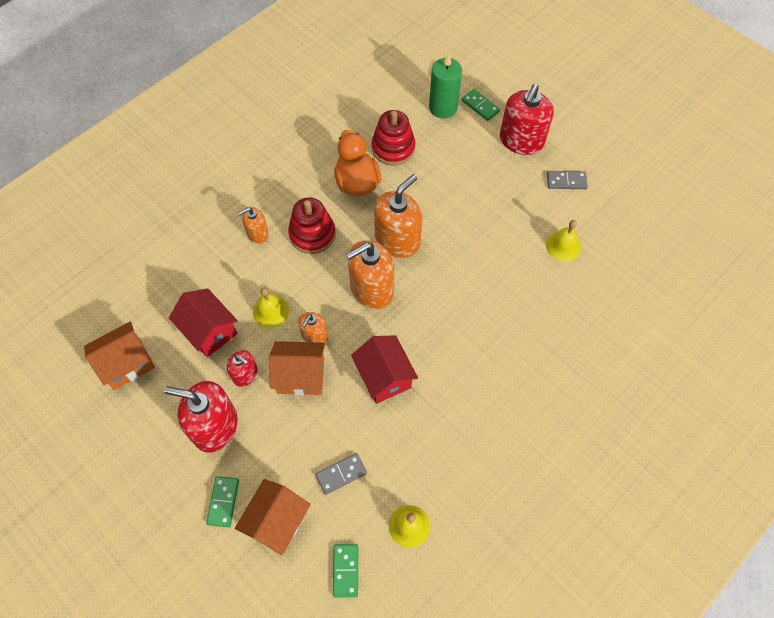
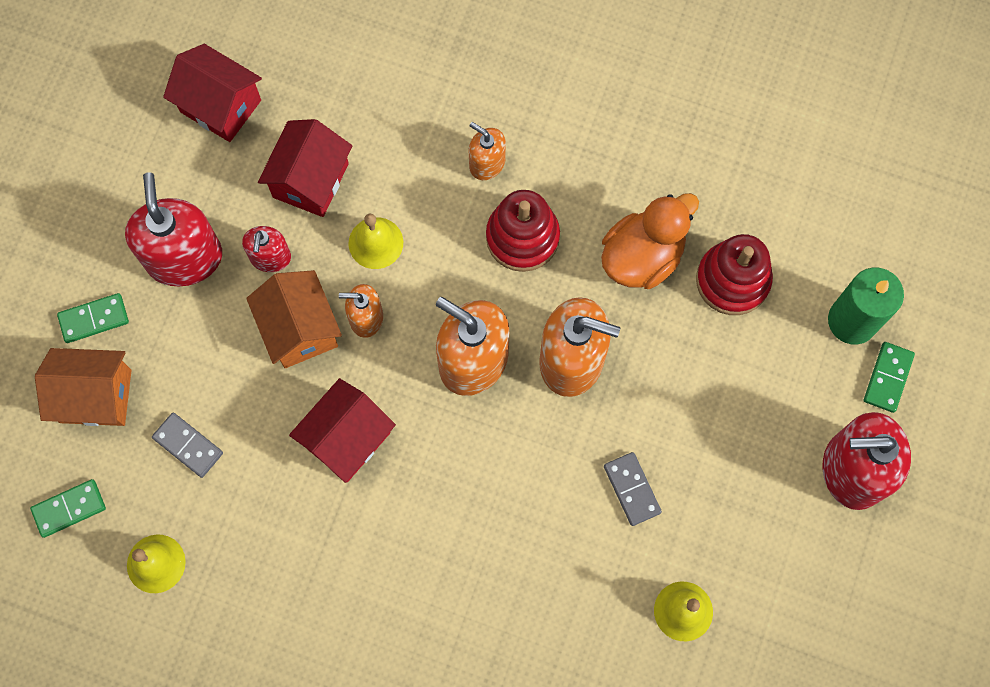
camera: 65 degrees right, 10 degrees up
(127, 364) = (220, 106): orange house -> red house
(566, 181) = (810, 572): grey domino -> grey domino (632, 489)

